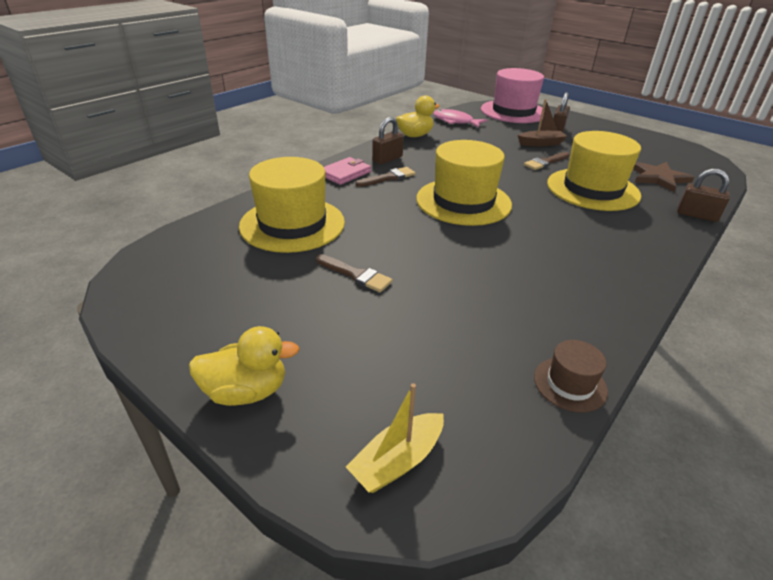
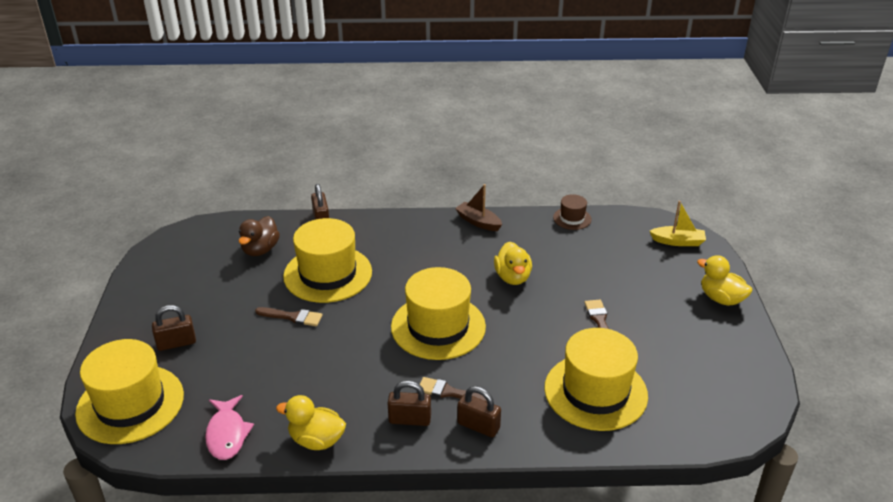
camera: 130 degrees left, 0 degrees up
(345, 173) = (478, 426): pink wallet -> brown padlock
(487, 265) = (512, 277): none -> yellow duck
(513, 111) = (130, 404): pink hat -> yellow hat
(541, 143) = (239, 338): brown boat -> brown boat (478, 222)
(658, 178) = (260, 250): brown star -> brown duck

